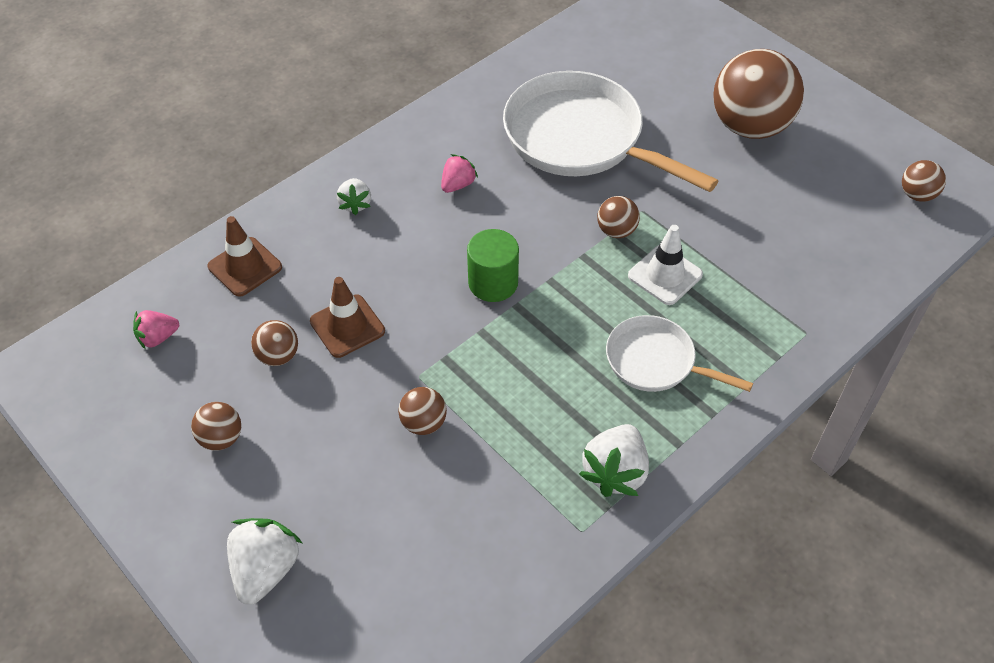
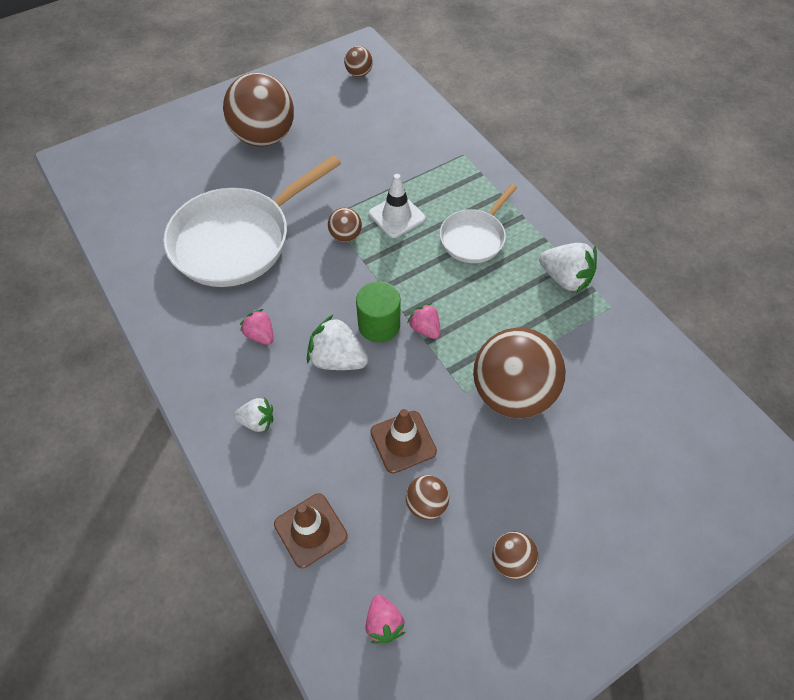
camera: 80 degrees left, 5 degrees up
(266, 569) = (643, 527): white strawberry -> white strawberry (337, 359)
(423, 423) = (512, 393): brown ball -> brown ball, size x2.21
(498, 327) = (425, 328): none -> pink strawberry

